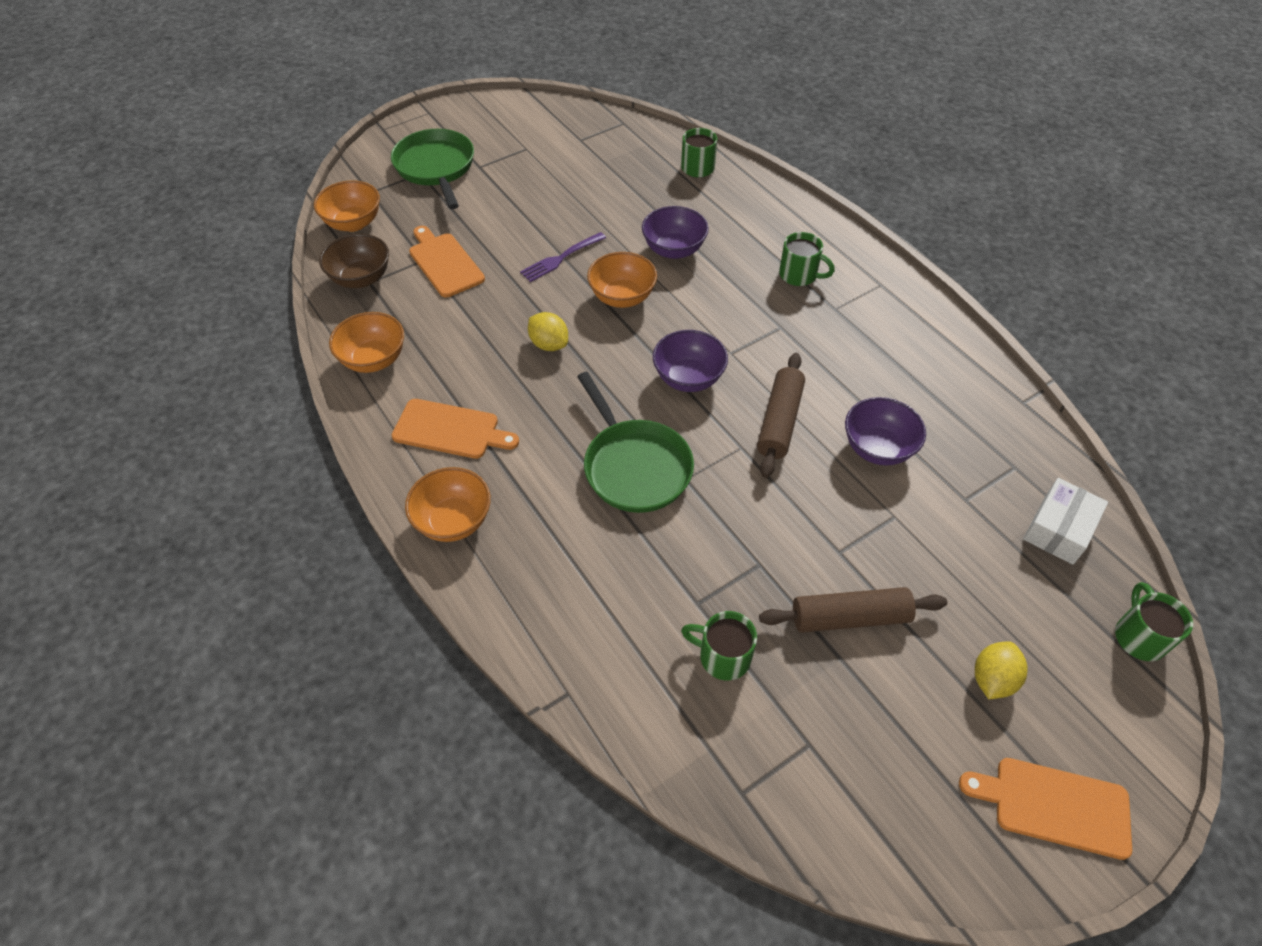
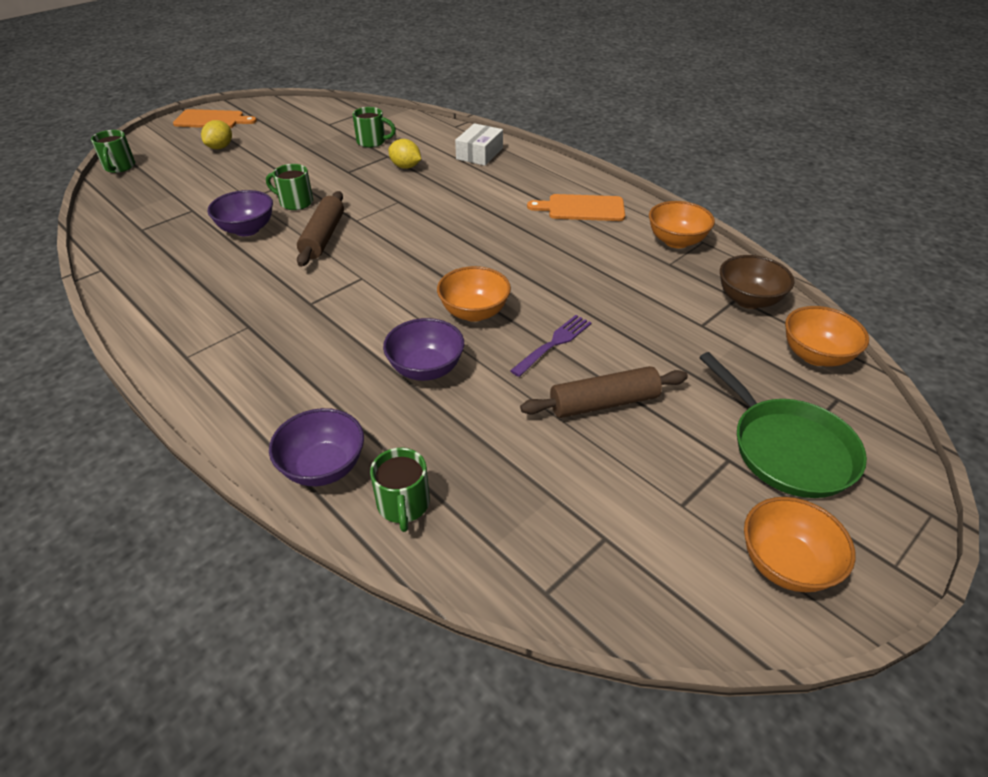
camera: 170 degrees right, 10 degrees down
(444, 263) = (677, 324): orange cutting board -> none
(453, 521) = (551, 170): orange bowl -> orange bowl (785, 564)
(549, 344) = (531, 267): yellow lemon -> yellow lemon (405, 167)
(634, 466) = (436, 203): green pan -> none
(688, 378) = (400, 256): purple bowl -> purple bowl (323, 467)
(799, 275) = (279, 356): green mug -> green mug (295, 202)
(849, 617) = (295, 159): brown rolling pin -> brown rolling pin (604, 403)
(1059, 529) = (133, 202): white box -> white box (479, 154)

